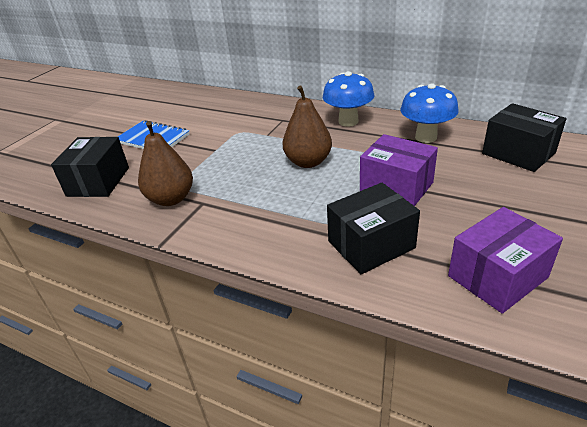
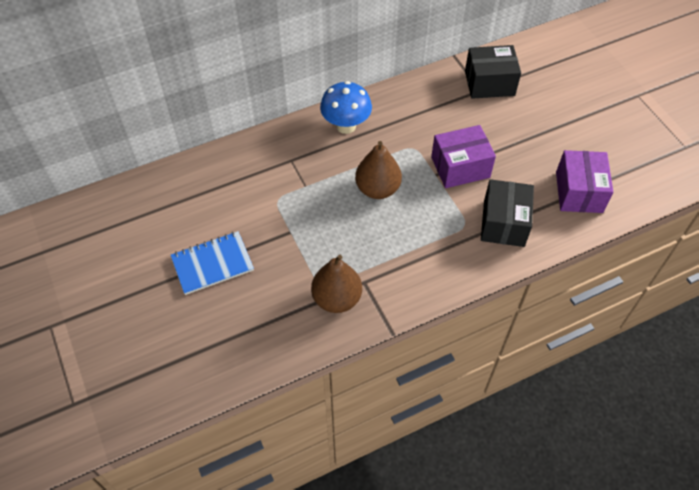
camera: 55 degrees left, 20 degrees up
(98, 181) = (250, 337): black box -> none
(426, 137) = (420, 105): blue mushroom -> none

